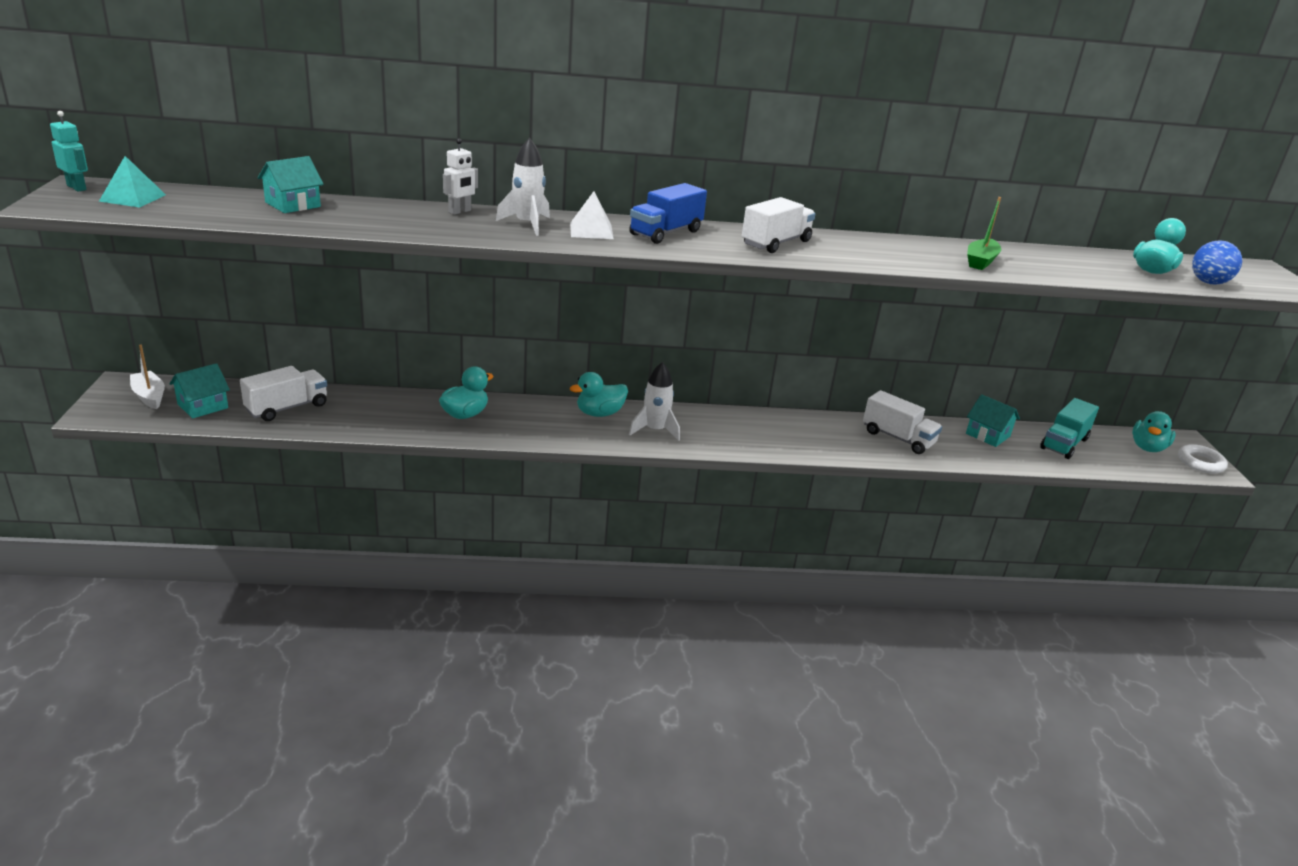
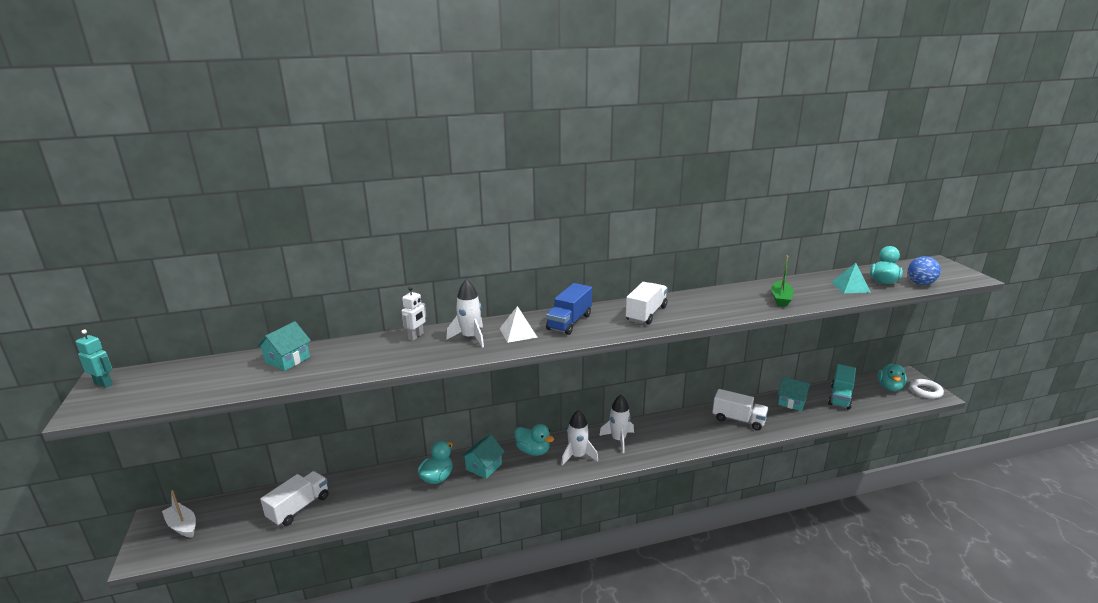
camera: 10 degrees left, 5 degrees down
(133, 198) = (155, 384): turquoise pyramid -> turquoise pyramid (850, 287)
(203, 406) = (230, 524): turquoise house -> turquoise house (484, 466)
(599, 413) = (533, 451): turquoise duck -> turquoise duck turned 105 degrees counterclockwise
(719, 425) = (618, 440): none -> white rocket

